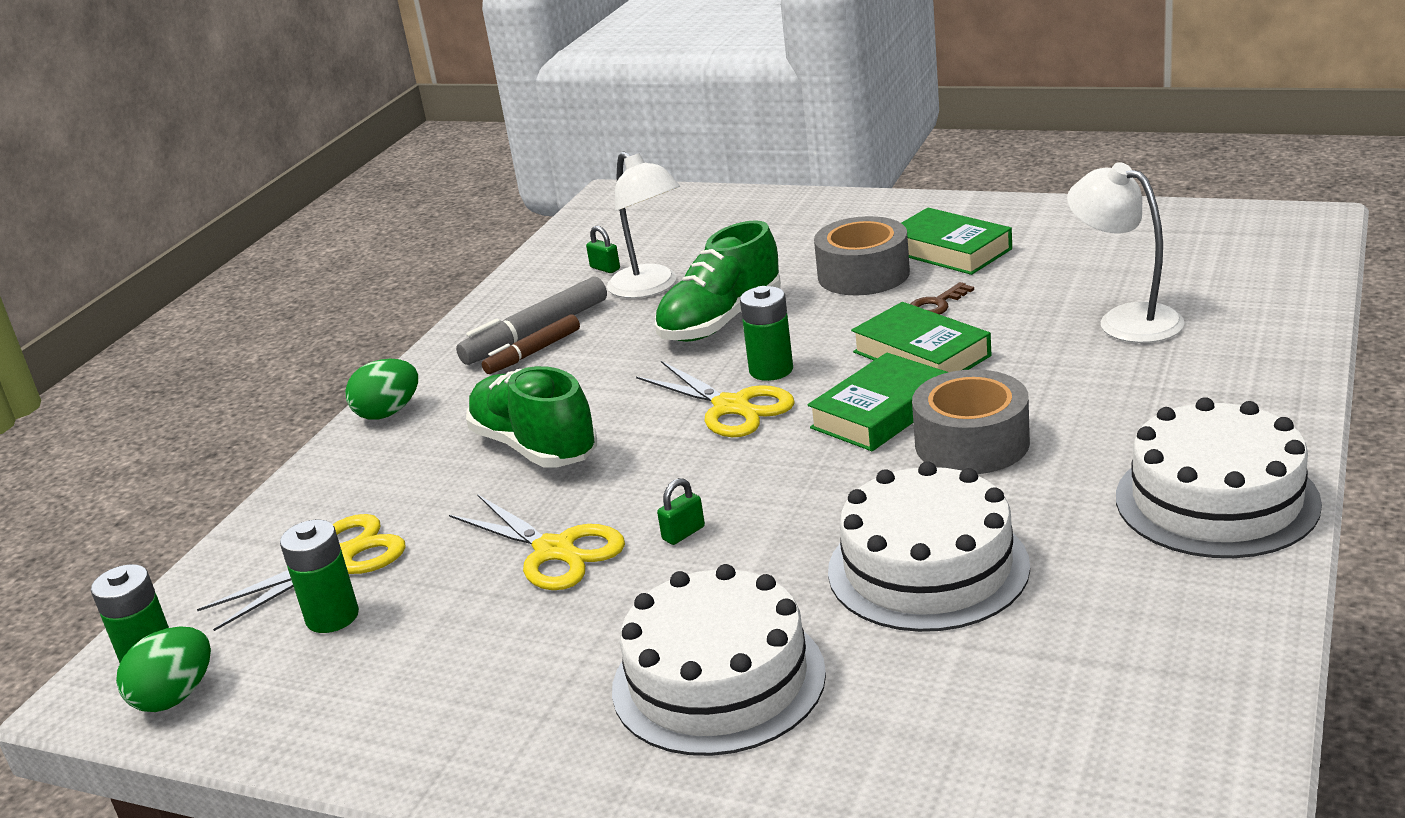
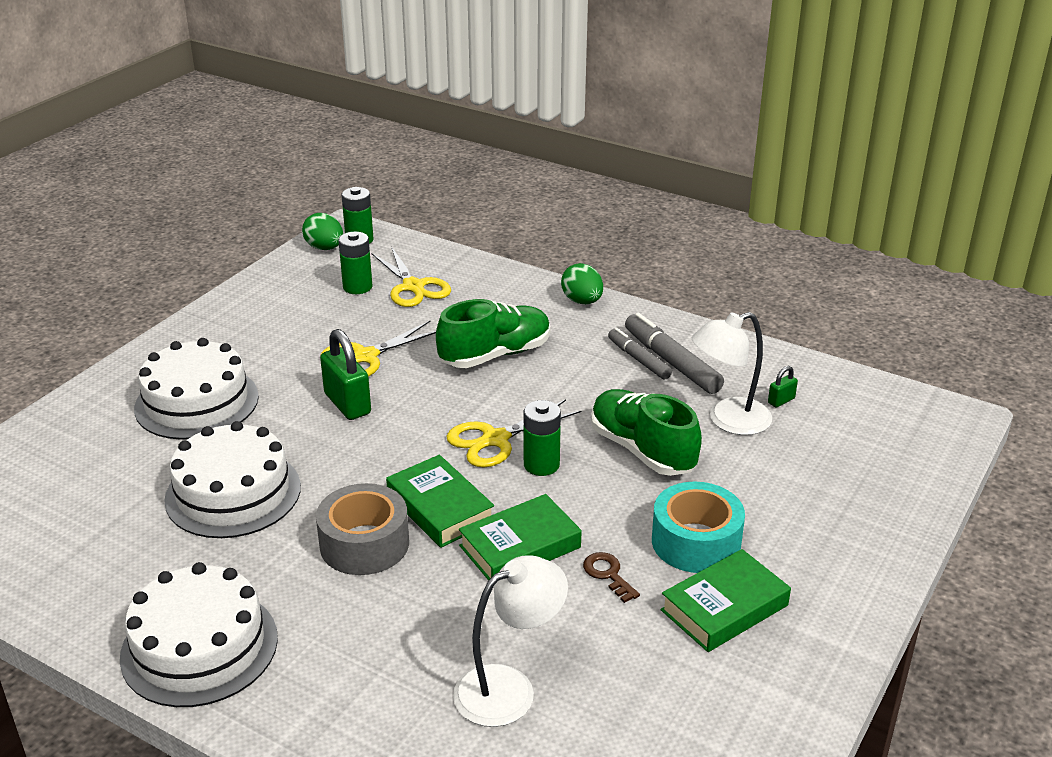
camera: 95 degrees right, 5 degrees up
(533, 353) = (638, 359): brown marker -> grey marker
(683, 533) = (347, 404): green padlock -> green padlock, size x2.07
(863, 274) = (696, 542): grey tape -> turquoise tape

